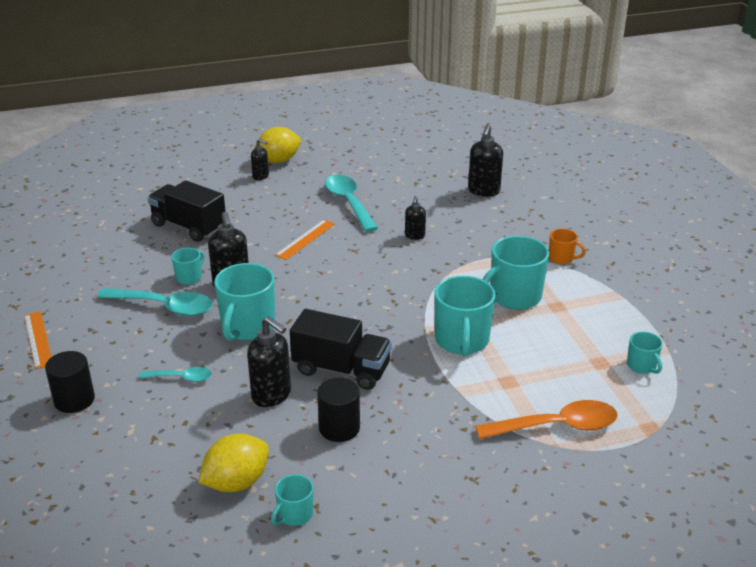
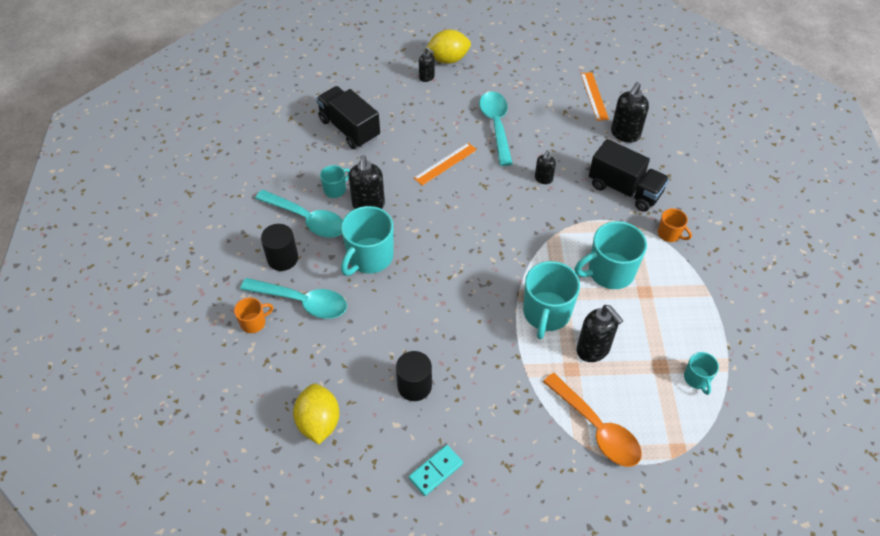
camera: 15 degrees right, 20 degrees up
(38, 339) = (200, 234): orange ruler -> orange ruler (594, 96)
(74, 400) = (215, 306): black cylinder -> black cylinder (282, 258)
(127, 406) = (254, 322): none -> orange mug
(181, 378) = (302, 302): turquoise spoon -> turquoise spoon, size x1.84
(236, 482) = (319, 422): yellow lemon -> yellow lemon turned 75 degrees counterclockwise
(272, 395) = (369, 338): black soap dispenser -> black soap dispenser (593, 350)
(294, 515) = (355, 466): turquoise mug -> none
(341, 369) = (434, 323): black truck -> black truck (624, 189)
(392, 500) = (436, 471): none -> turquoise domino
(556, 426) = (596, 428): orange spoon -> orange spoon turned 45 degrees clockwise

